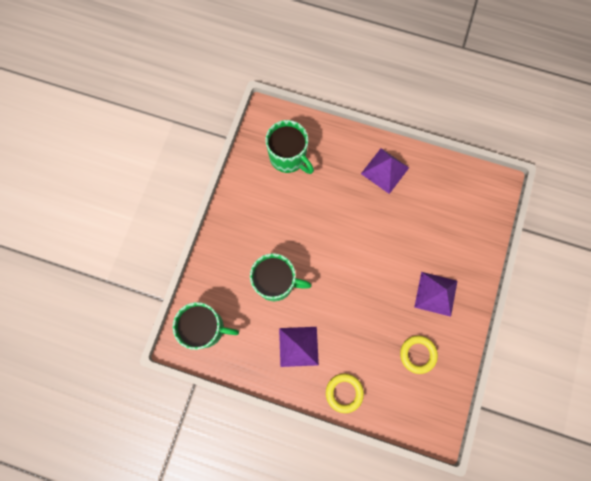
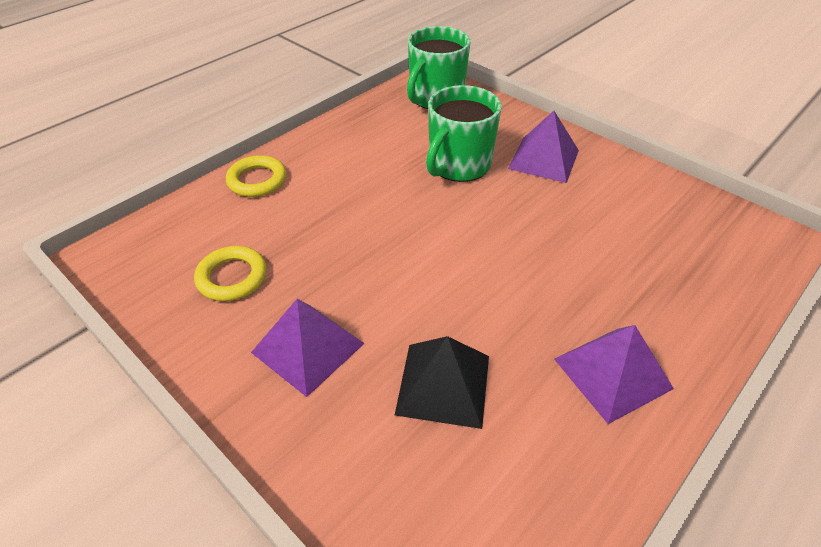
camera: 115 degrees right, 30 degrees down
(288, 157) = (677, 240): green mug -> none
(298, 346) = (354, 160): purple pyramid -> purple pyramid (544, 159)
(423, 231) = (443, 384): none -> black pyramid

